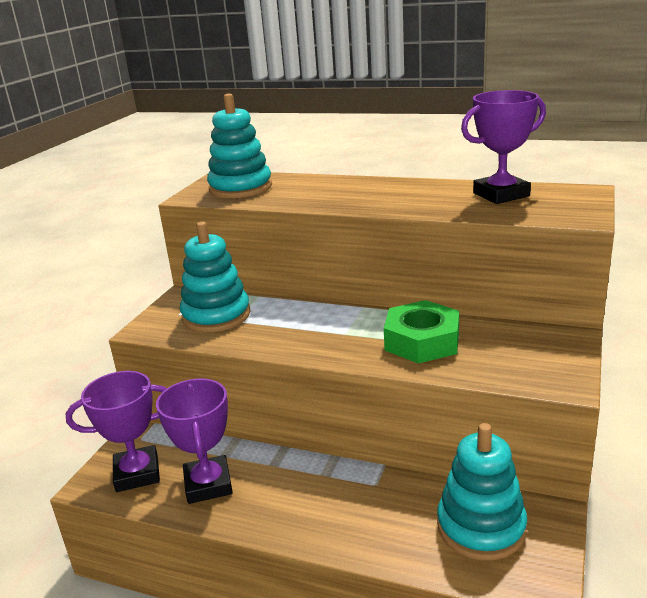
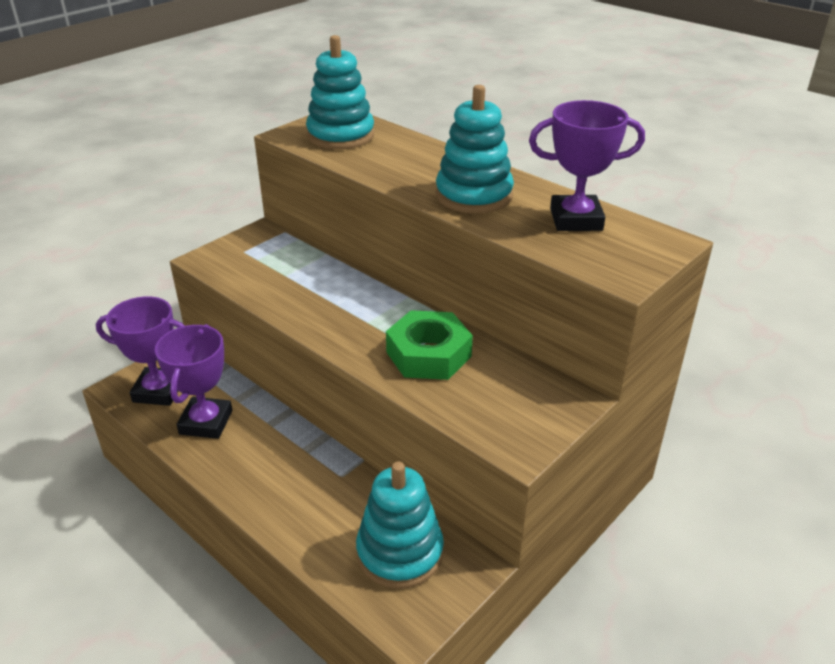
camera: 20 degrees right, 10 degrees up
(216, 315) = (273, 264): turquoise stacking toy -> turquoise stacking toy (474, 195)

